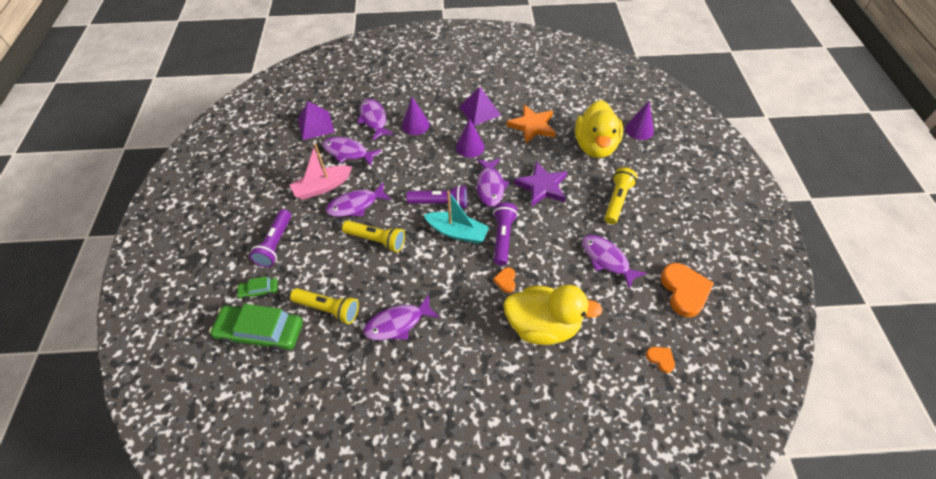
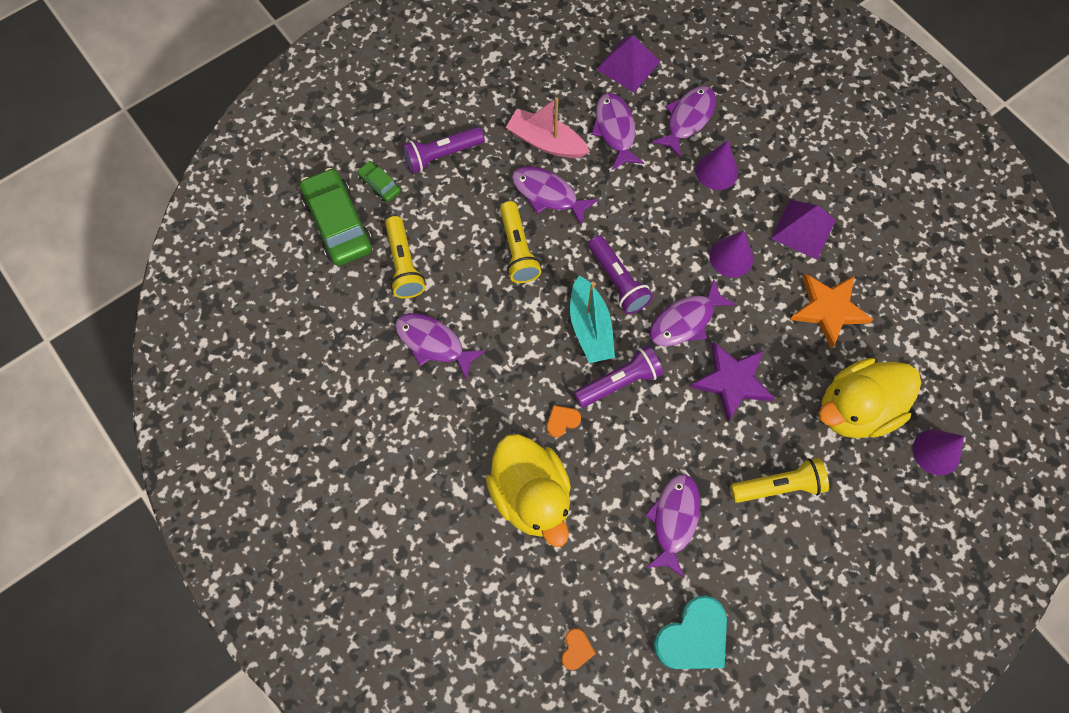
camera: 55 degrees right, 15 degrees up
(684, 291) = (693, 637): orange heart -> turquoise heart

